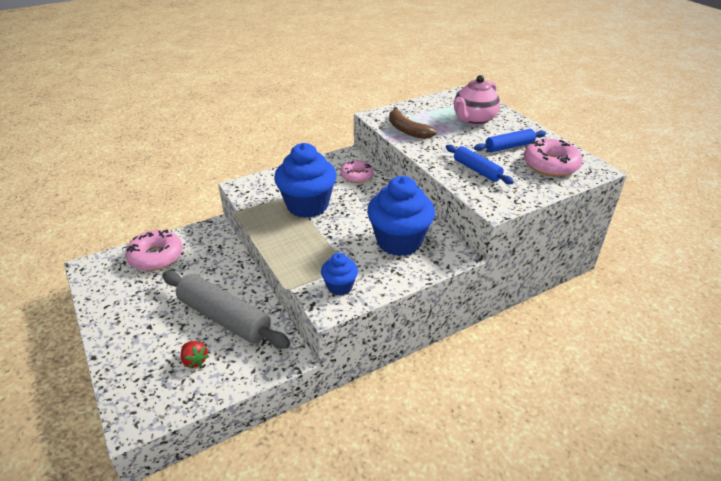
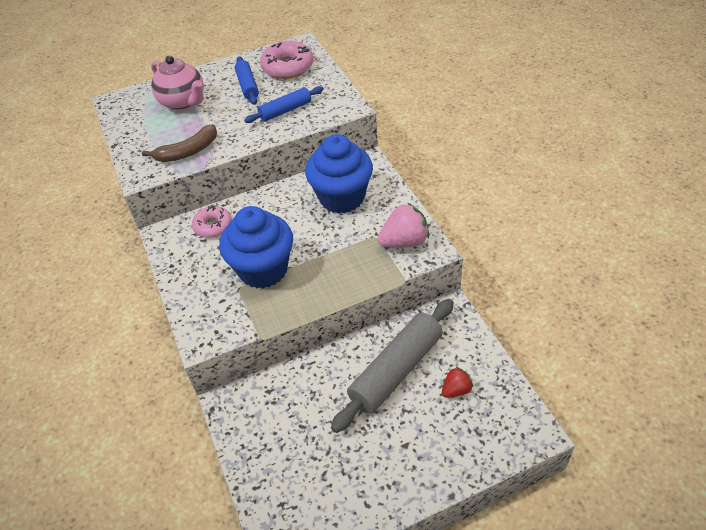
camera: 80 degrees left, 10 degrees up
(156, 256) = (277, 463): pink donut -> none
(339, 286) = (404, 242): blue cupcake -> pink strawberry

